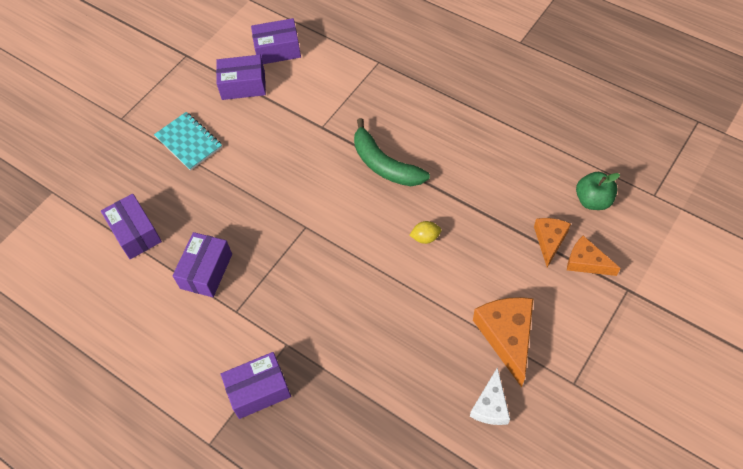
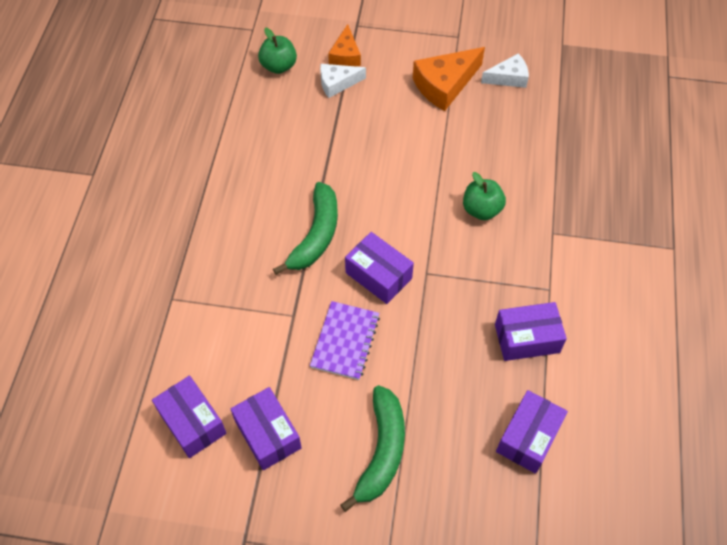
camera: 120 degrees left, 0 degrees up
(189, 142) = (381, 451): turquoise notebook -> green banana
(258, 390) = (605, 234): purple box -> purple box (378, 275)
(281, 151) = (345, 341): none -> purple notebook
(342, 297) = (481, 210): none -> green apple
(425, 237) = (383, 170): yellow lemon -> none
(549, 241) = (337, 83): orange cheese -> white cheese

